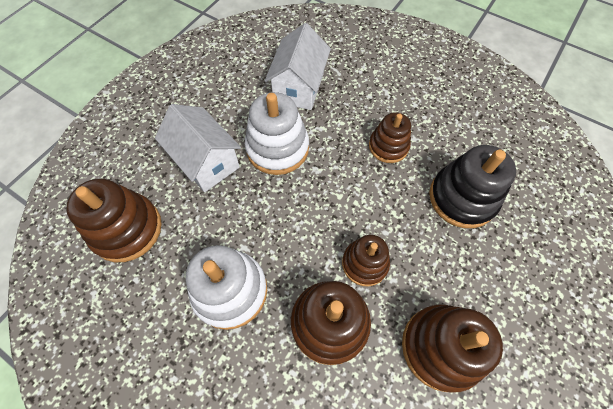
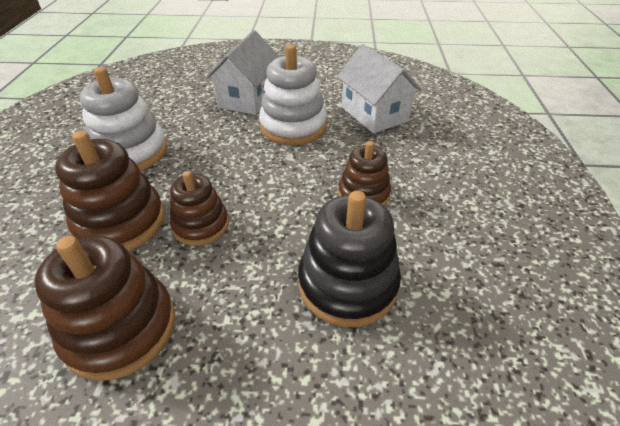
camera: 60 degrees right, 20 degrees down
(127, 229) = (162, 89): brown stacking toy -> none
(299, 87) = (374, 114): white house -> white house turned 75 degrees clockwise

